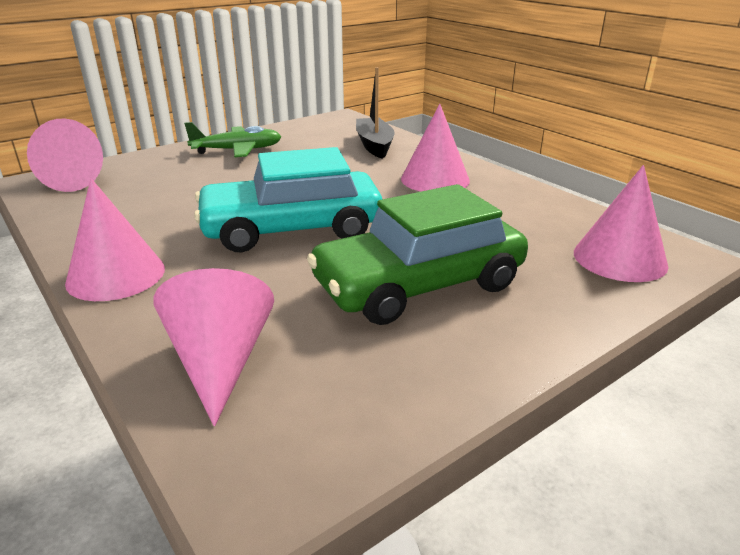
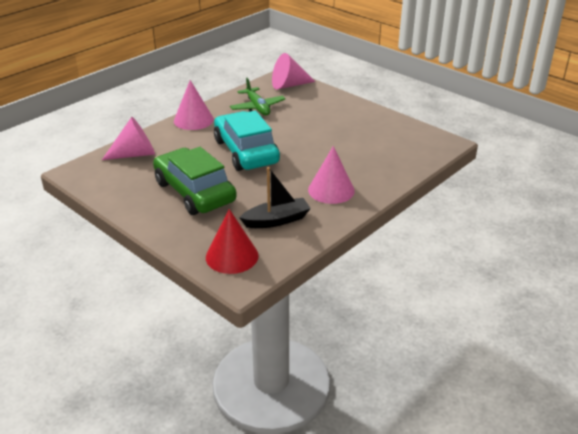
camera: 80 degrees right, 5 degrees up
(237, 150) = (352, 117): green plane -> green plane (257, 107)
(374, 145) = (387, 162): black boat -> black boat (276, 220)
(619, 258) = (232, 256): pink cone -> red cone

